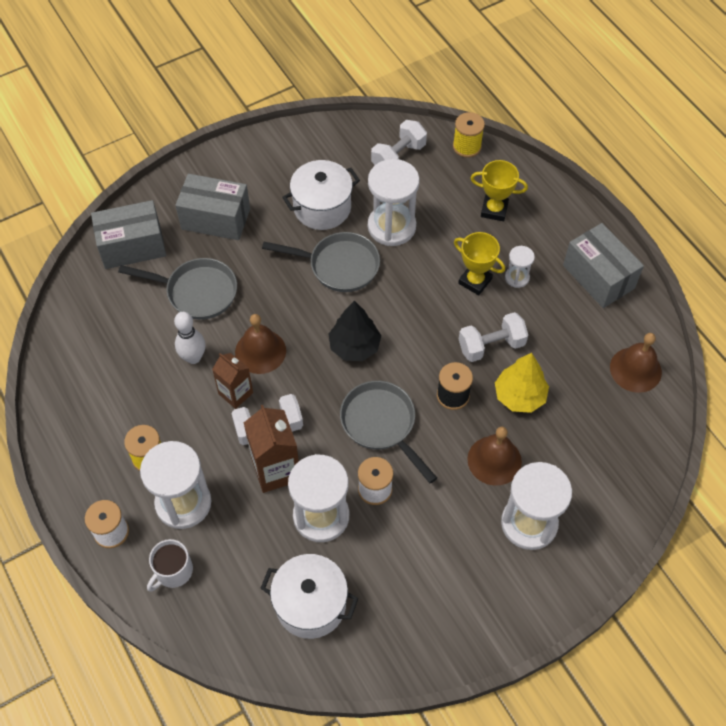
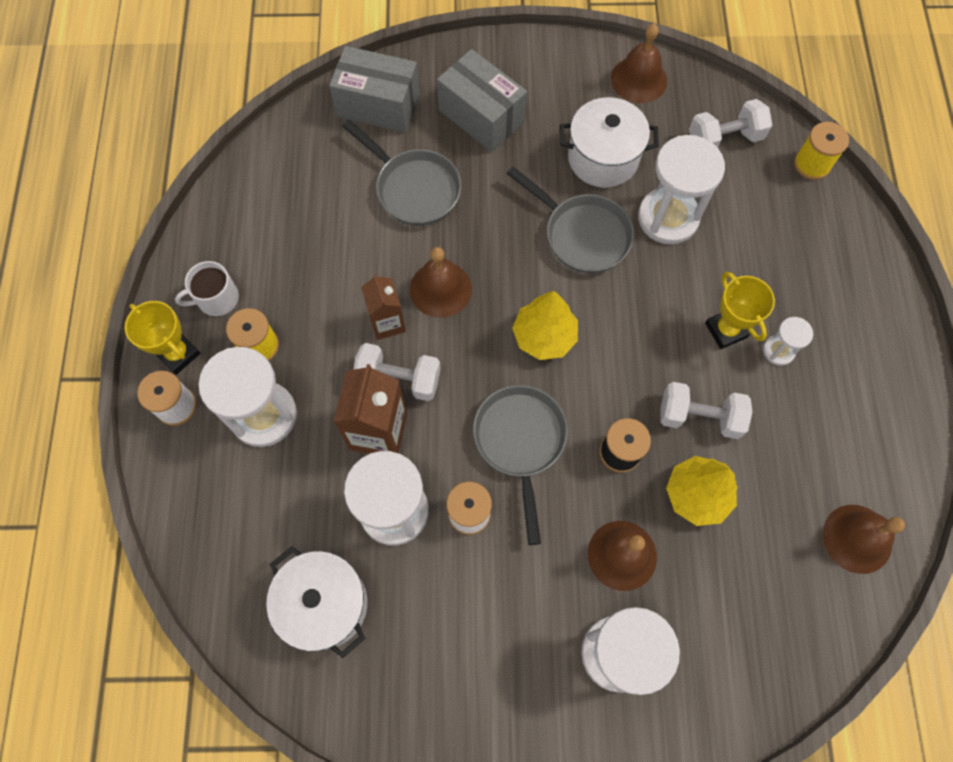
camera: 30 degrees right, 10 degrees up
(173, 571) = (210, 484): white mug -> white mug (217, 298)
(193, 357) = (367, 259): white bowling pin -> none
(314, 143) = (639, 79): none -> brown bell
(354, 346) = (544, 336): black tree -> yellow tree
(494, 210) = (799, 256): yellow trophy -> yellow trophy (178, 354)
(598, 277) = (879, 400): grey box -> none

